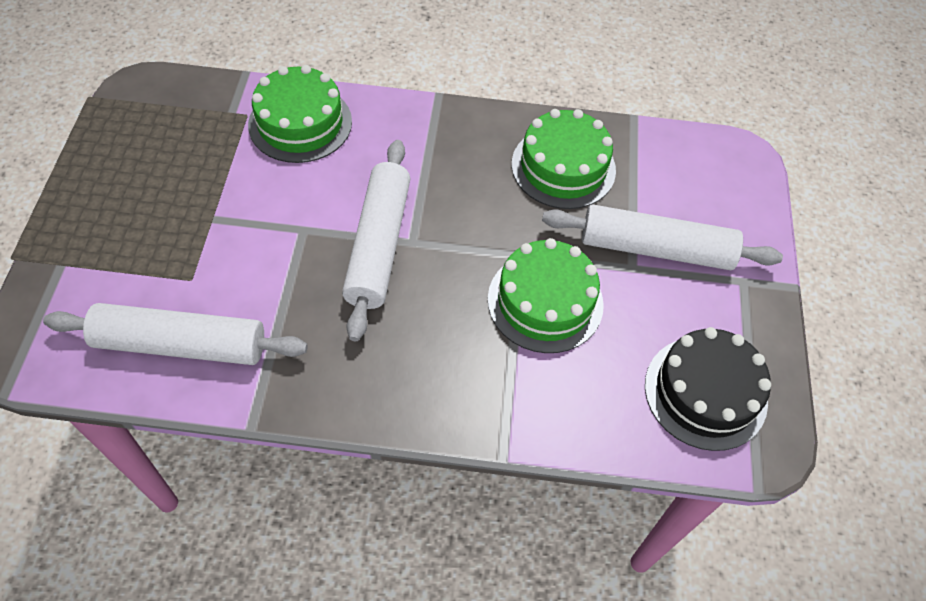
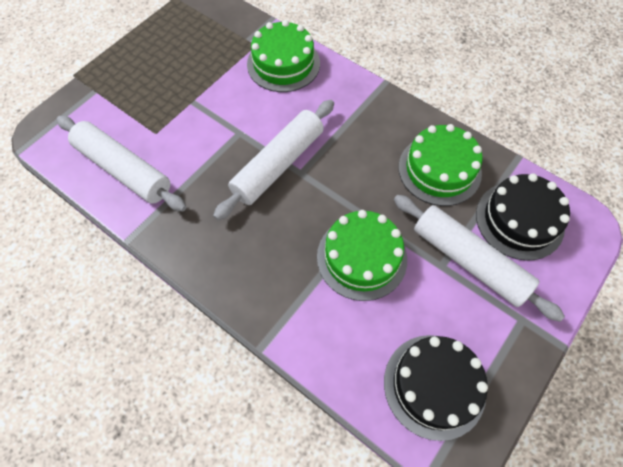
camera: 35 degrees right, 5 degrees up
(677, 182) = (519, 220): none -> black cake

